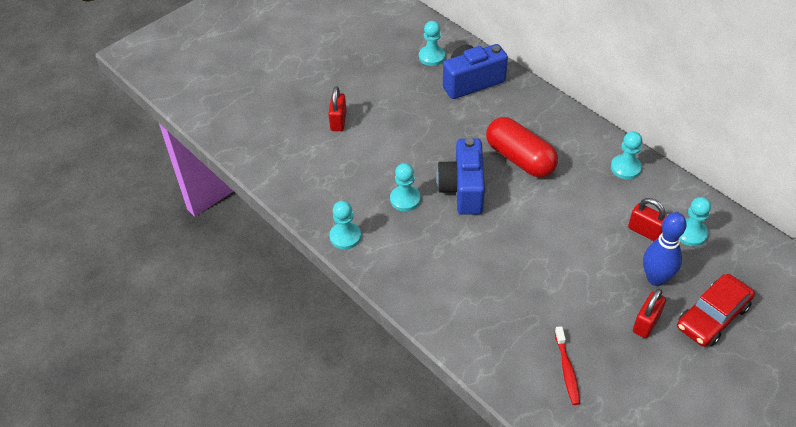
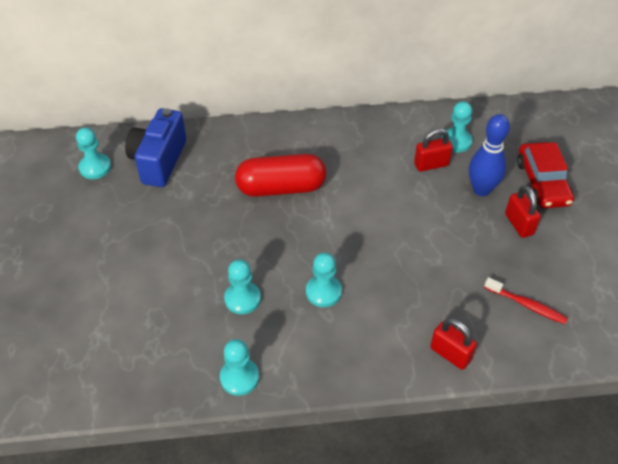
camera: 55 degrees left, 0 degrees up
(338, 121) = (88, 289): red padlock -> red padlock (450, 354)
(463, 189) = (275, 248): blue camera -> none
(625, 168) = (358, 132): turquoise pawn -> turquoise pawn (323, 292)

